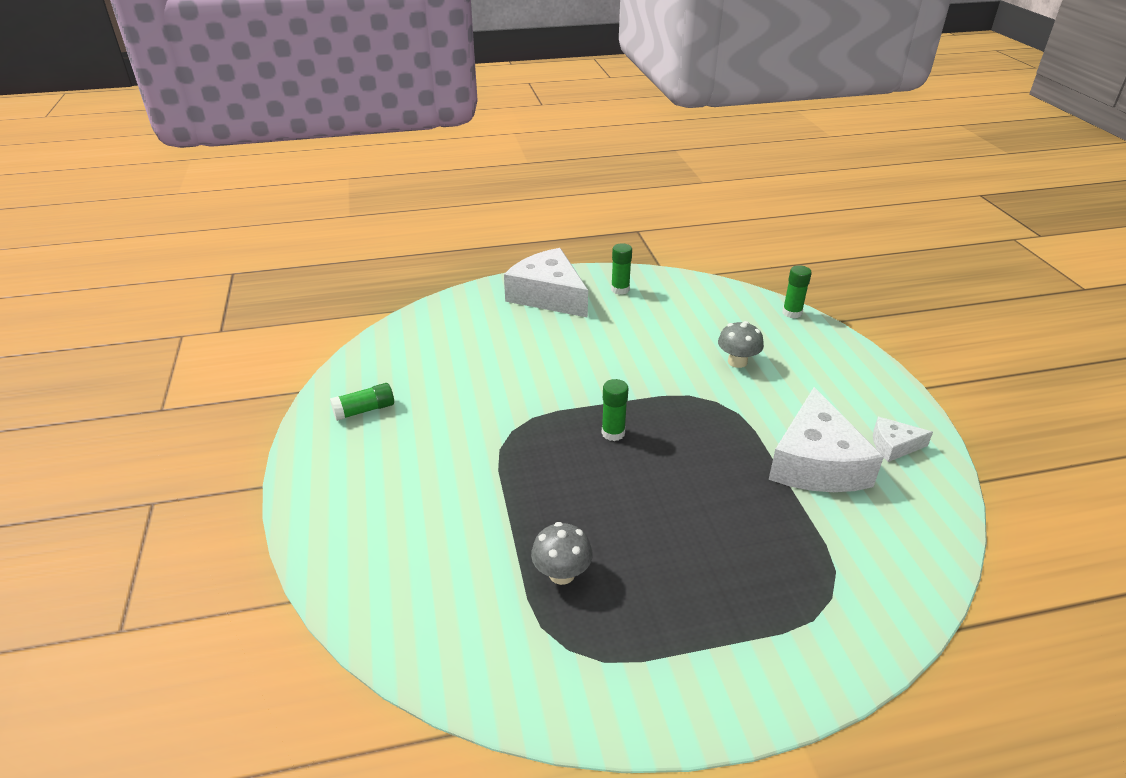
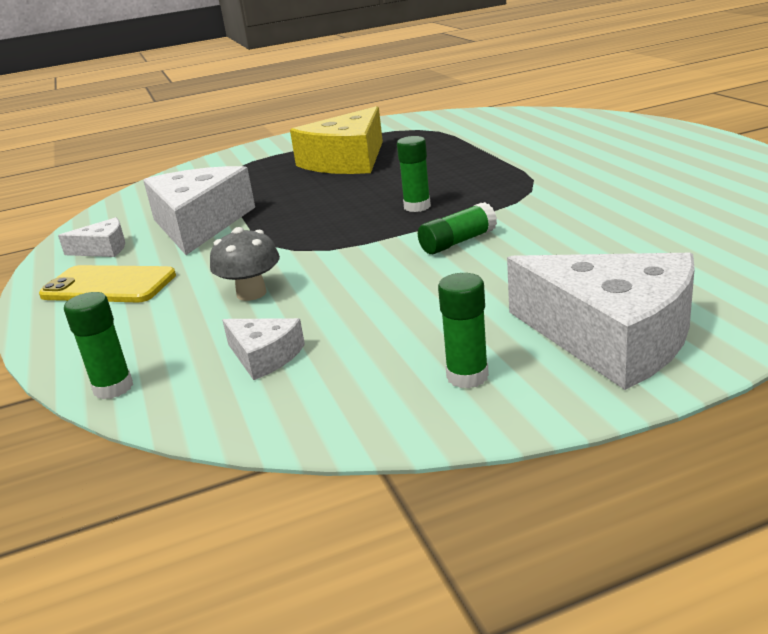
camera: 175 degrees right, 10 degrees down
(364, 410) = (716, 174): green glue stick -> green glue stick (458, 242)
(561, 574) = (434, 144): grey mushroom -> none
(676, 564) = (347, 161): none -> yellow cheese
(717, 316) = (264, 356): none -> white cheese
(851, 393) = (109, 285): none -> yellow phone

